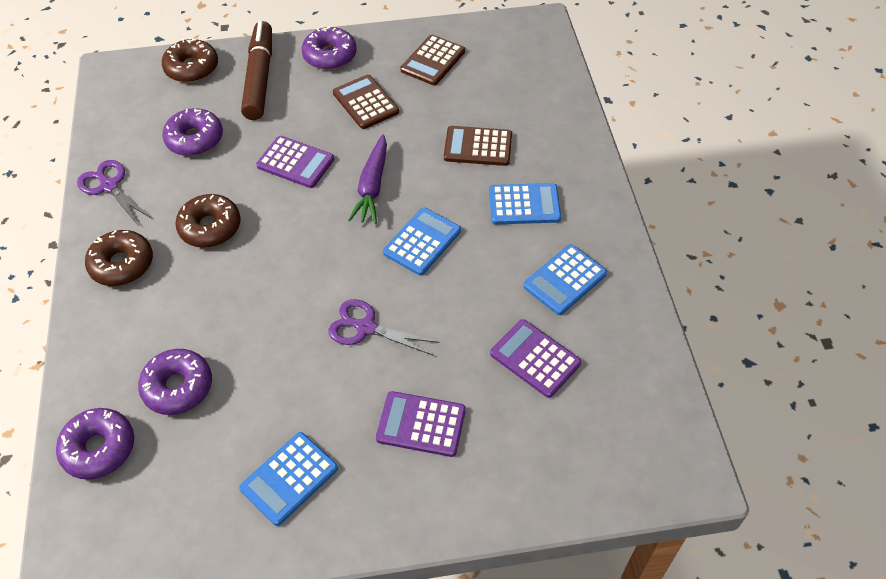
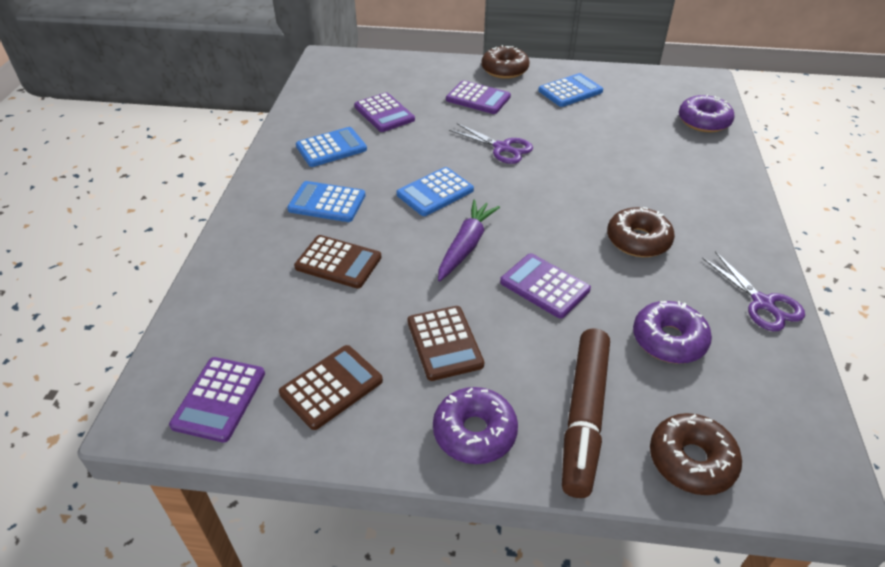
camera: 165 degrees left, 10 degrees down
(122, 264) = (722, 225): brown donut -> brown donut (504, 70)
(178, 387) = (652, 140): purple donut -> none
(501, 40) = (219, 399): none -> purple calculator

